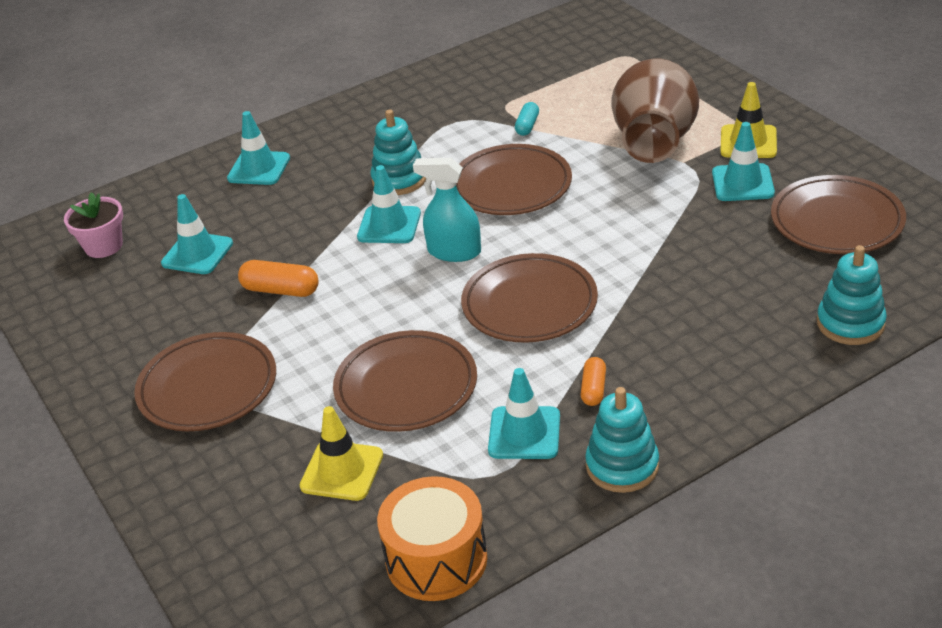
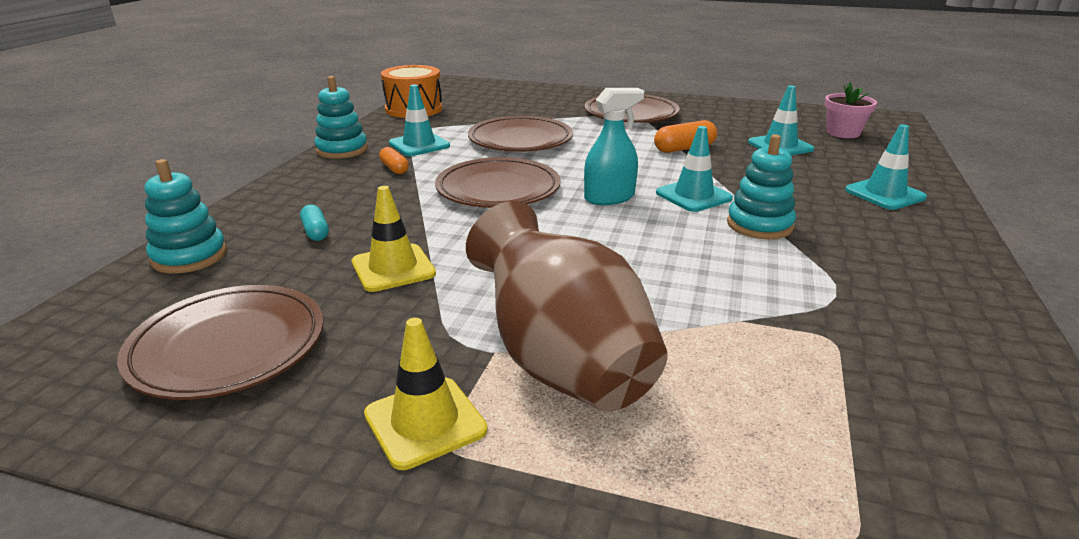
camera: 135 degrees right, 10 degrees down
(342, 471) = (504, 114): yellow traffic cone -> yellow traffic cone (393, 268)
(511, 186) = (650, 255): brown plate -> none
(527, 126) = (752, 322): turquoise capsule -> turquoise capsule (316, 232)
(742, 183) = (387, 352): turquoise traffic cone -> none

